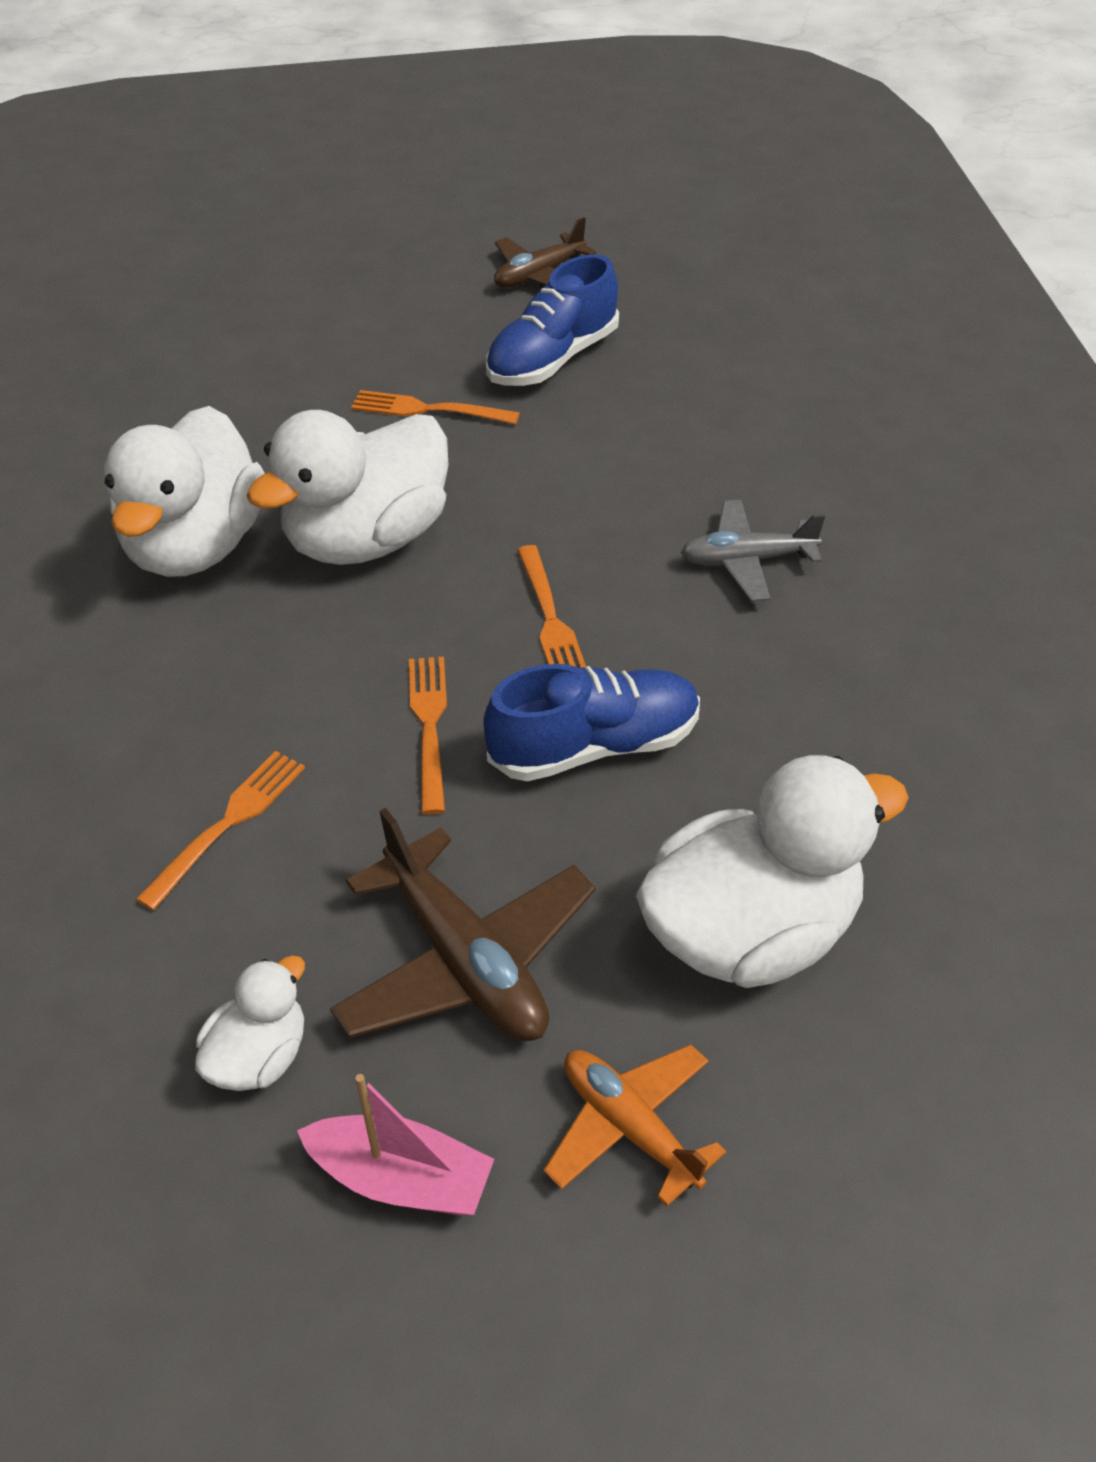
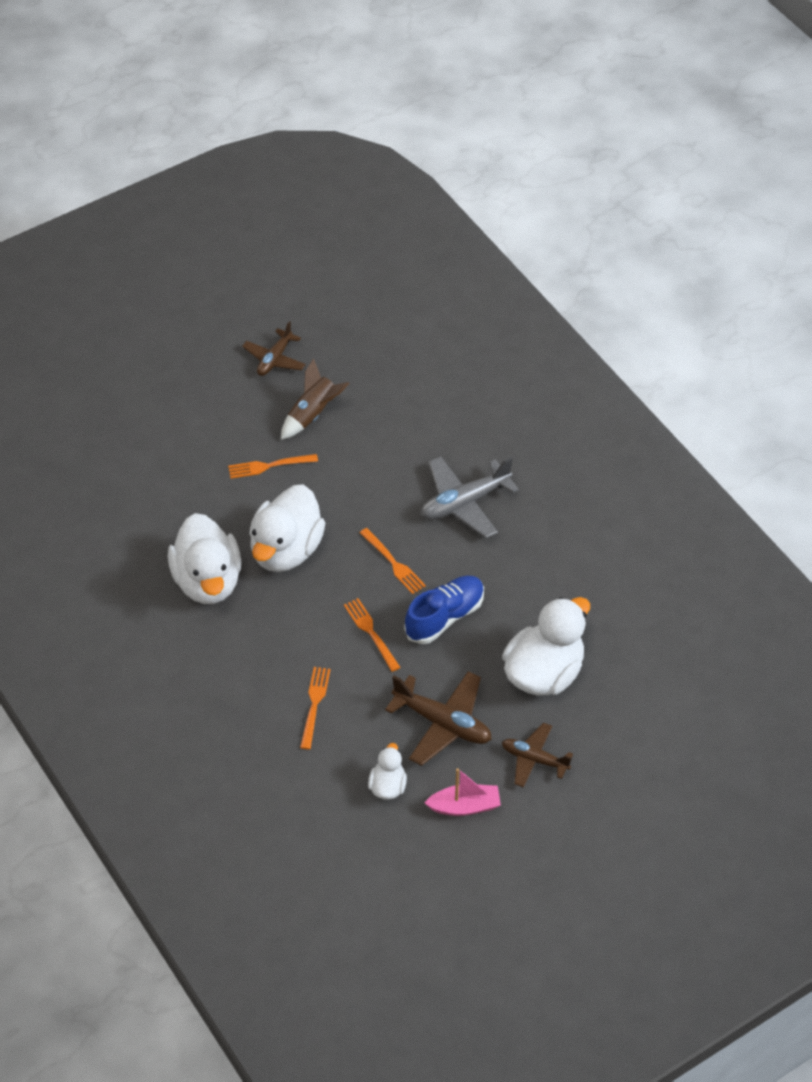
camera: 25 degrees left, 5 degrees up
(552, 359) = (313, 414): blue shoe -> brown rocket
(630, 1127) = (534, 759): orange plane -> brown plane
(747, 560) = (464, 503): grey plane -> grey plane, size x1.55

